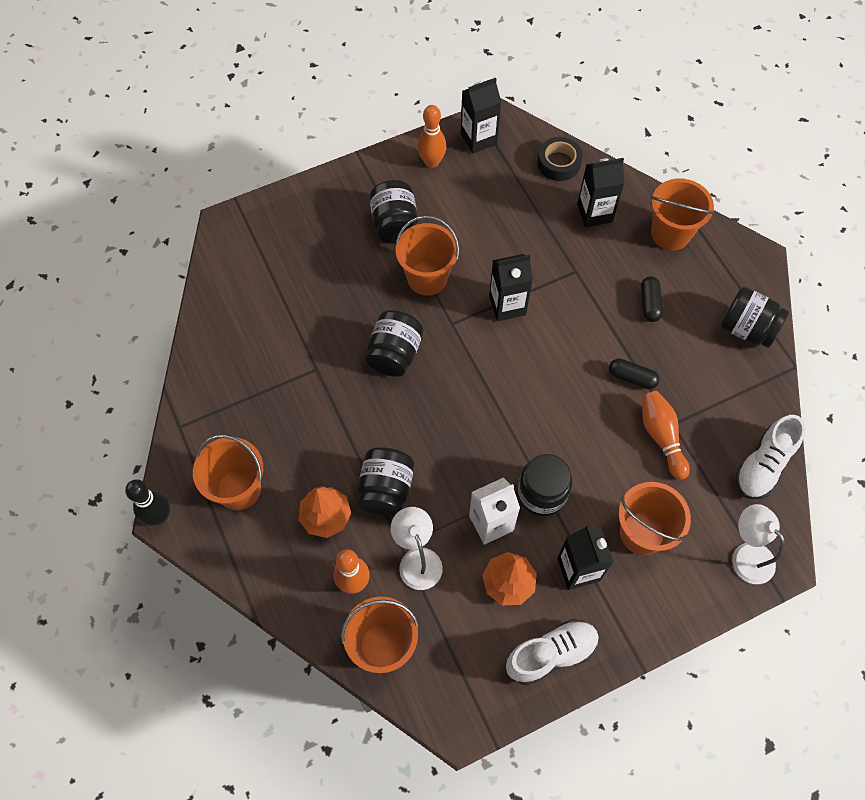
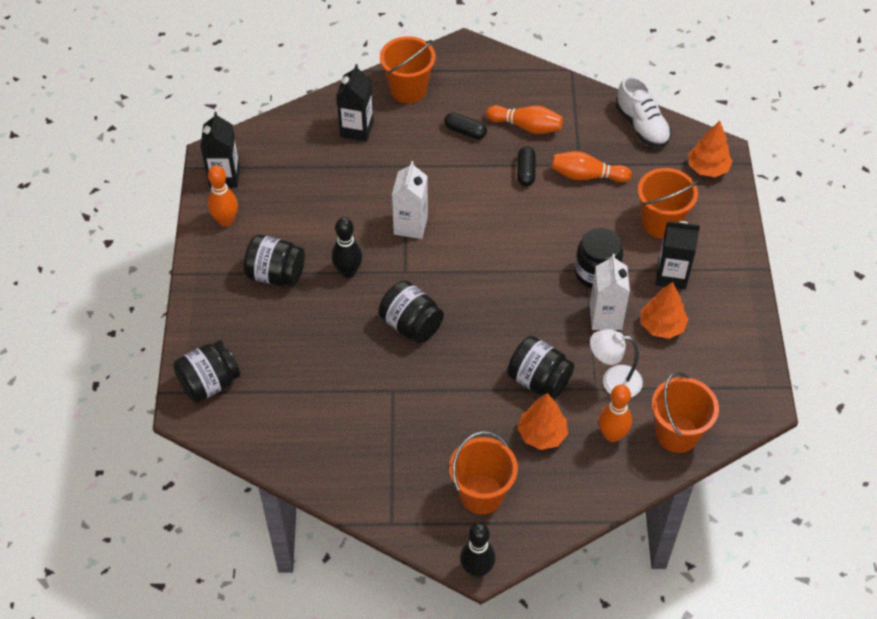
camera: 65 degrees left, 10 degrees down
(427, 278) = (348, 271): orange bucket -> black bowling pin
(507, 305) = (410, 225): black carton -> white carton
(551, 654) = (732, 322): white shoe -> none
(559, 163) = (290, 131): black tape -> none
(632, 378) = (526, 172): black capsule -> black capsule turned 45 degrees counterclockwise
(691, 355) = (526, 126): none -> orange bowling pin
(746, 555) = (707, 168): white lamp -> orange tree
(747, 329) = (522, 82): black jar -> black jar (209, 383)

